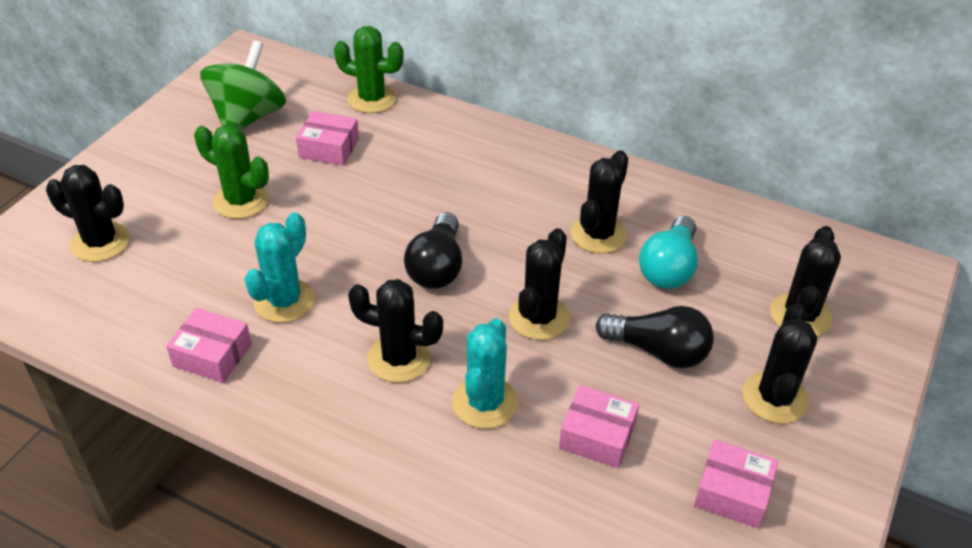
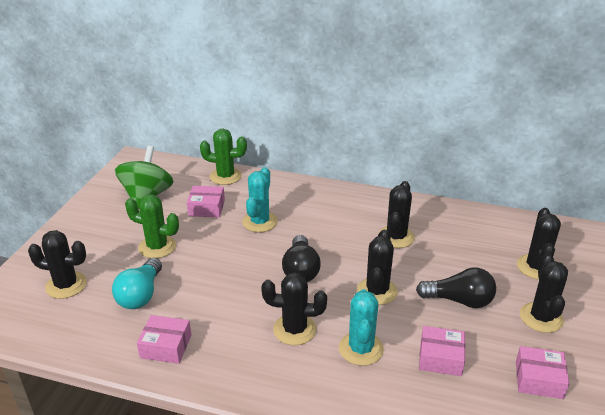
camera: 10 degrees left, 10 degrees down
(284, 301) = (205, 305): turquoise cactus -> turquoise cactus (260, 222)
(669, 268) = (447, 251): turquoise light bulb -> turquoise light bulb (141, 295)

